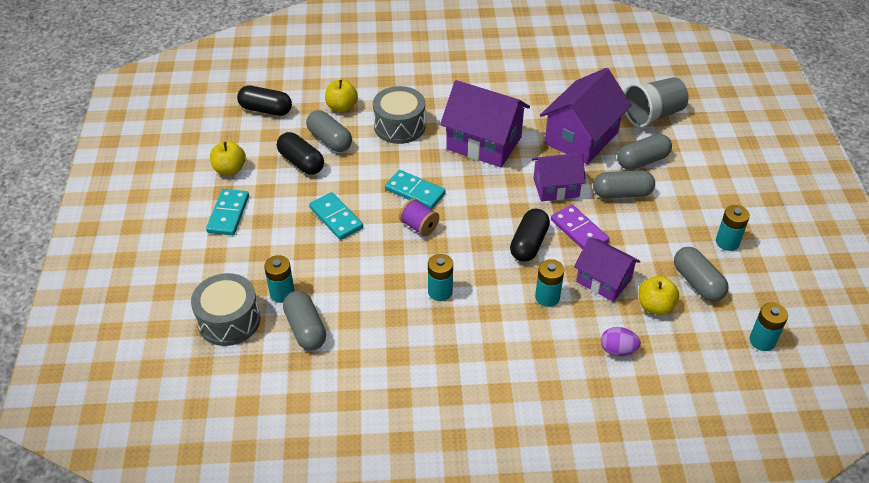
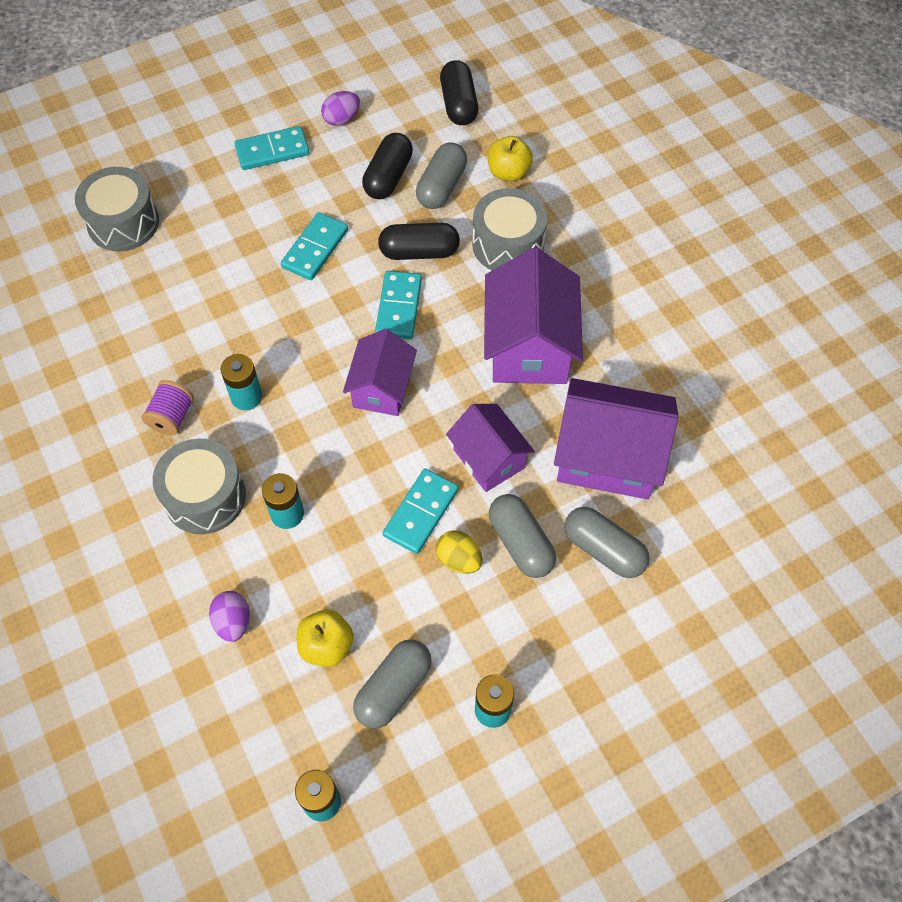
camera: 65 degrees right, 15 degrees up
(230, 169) = (341, 119): yellow apple -> purple egg
(282, 293) = (179, 250): turquoise battery -> none
(305, 329) = (138, 293): grey capsule -> none
(419, 226) = (342, 335): purple spool -> purple spool (172, 416)
(511, 338) = (205, 496): none -> grey drum
(529, 244) = (369, 462): black capsule -> black capsule (419, 252)
(579, 231) = (420, 512): purple domino -> turquoise domino
(603, 281) = (344, 570): purple house -> purple house (382, 388)
(621, 224) = (459, 559): none -> yellow egg
(653, 115) = (716, 534): grey cup -> none

